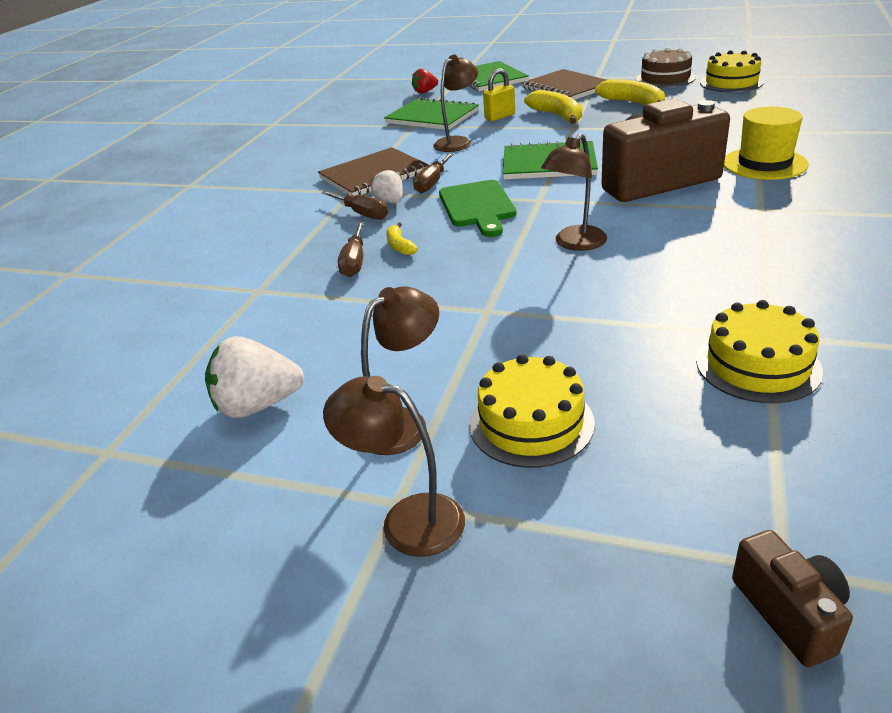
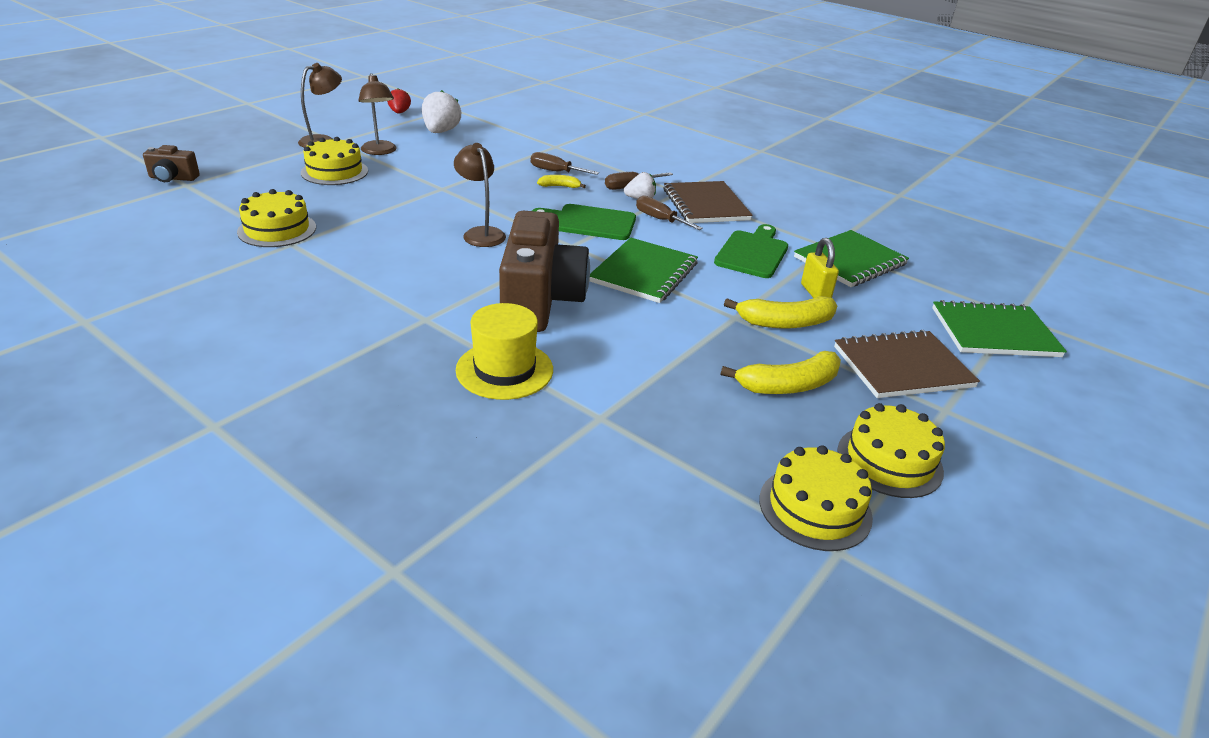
camera: 105 degrees right, 0 degrees up
(425, 92) = (960, 281): red strawberry -> red strawberry (399, 112)
(458, 142) = (753, 253): brown lamp -> green cutting board
(665, 78) = (889, 461): brown cake -> yellow cake

